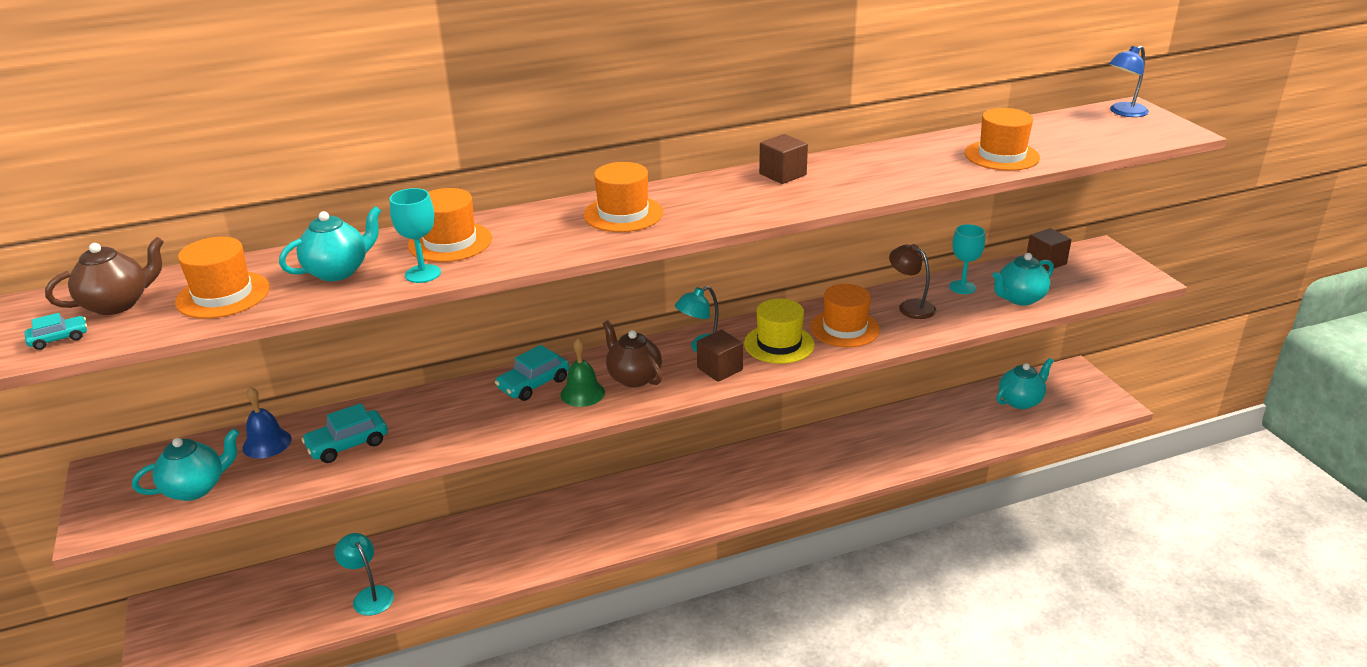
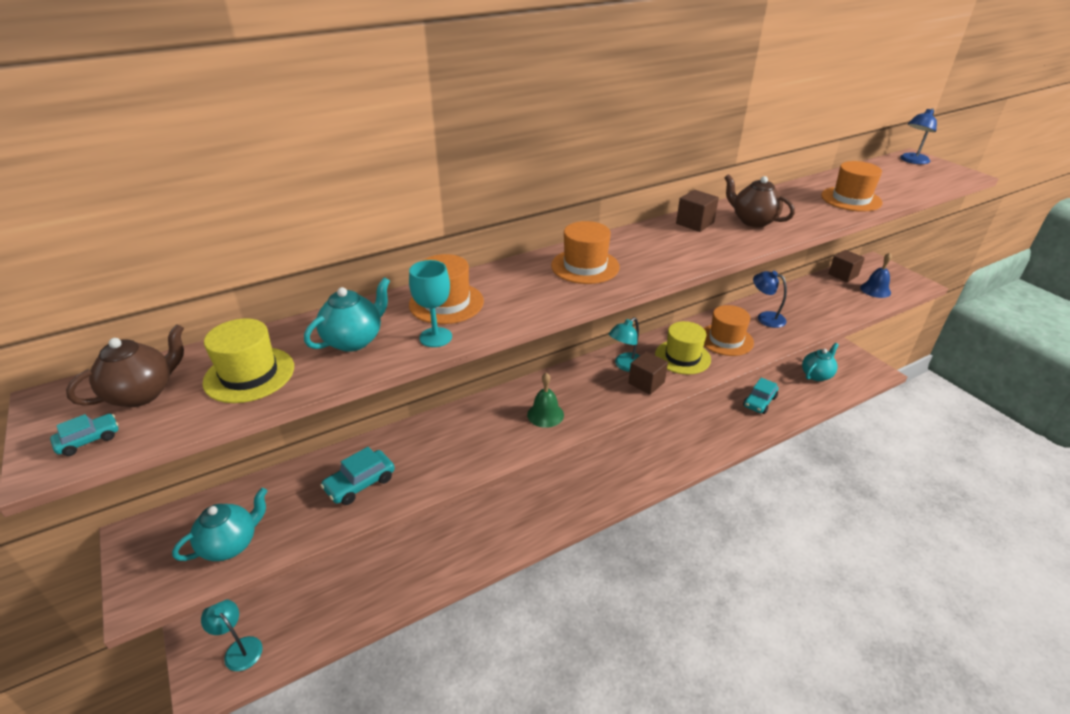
camera: 10 degrees left, 5 degrees up
(223, 295) = (249, 374): orange hat -> yellow hat
(267, 443) = (285, 489): blue bell -> blue bell (875, 290)
(369, 595) = (377, 595): turquoise lamp -> turquoise lamp (239, 648)
(533, 384) = (502, 409): turquoise car -> turquoise car (759, 402)
(633, 377) = (581, 396): brown teapot -> brown teapot (753, 221)
(910, 306) = (765, 317): brown lamp -> blue lamp
(962, 287) = (795, 299): turquoise goblet -> none
(1019, 298) = (839, 305): turquoise teapot -> none

